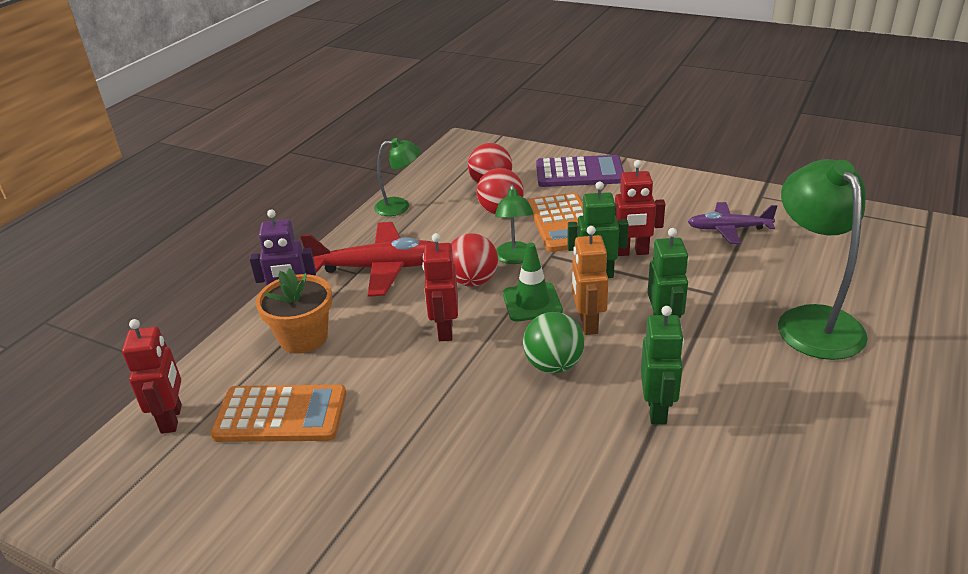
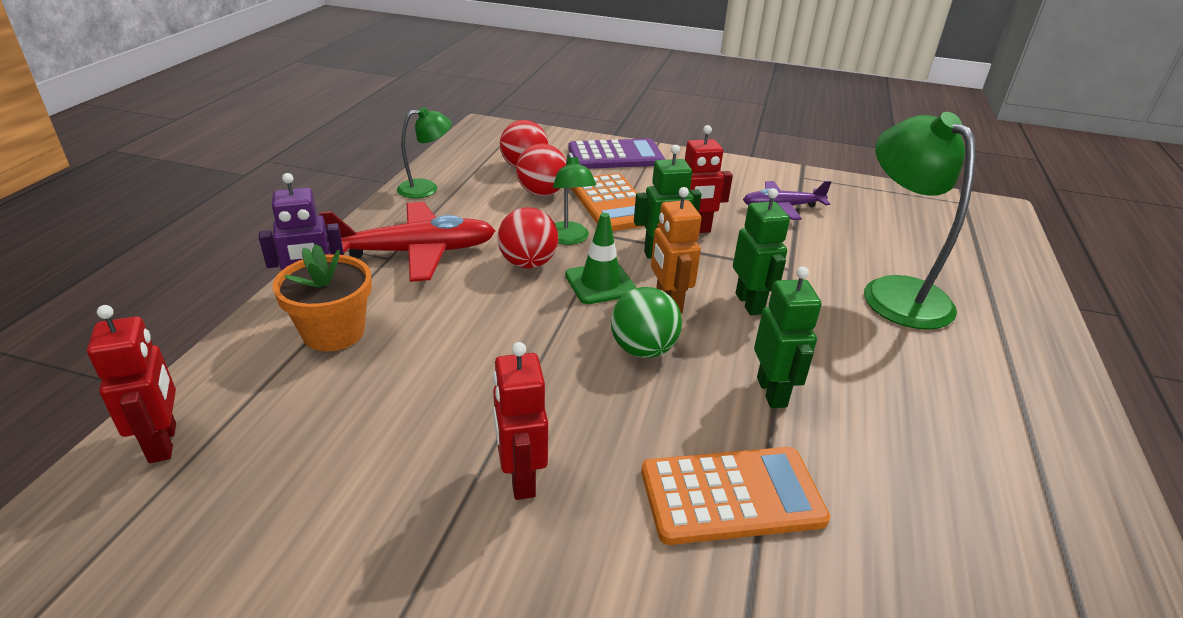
camera: 15 degrees left, 0 degrees up
(280, 415) = (317, 427): orange calculator -> orange calculator (731, 496)
(445, 330) = (507, 316): red robot -> red robot (520, 478)

